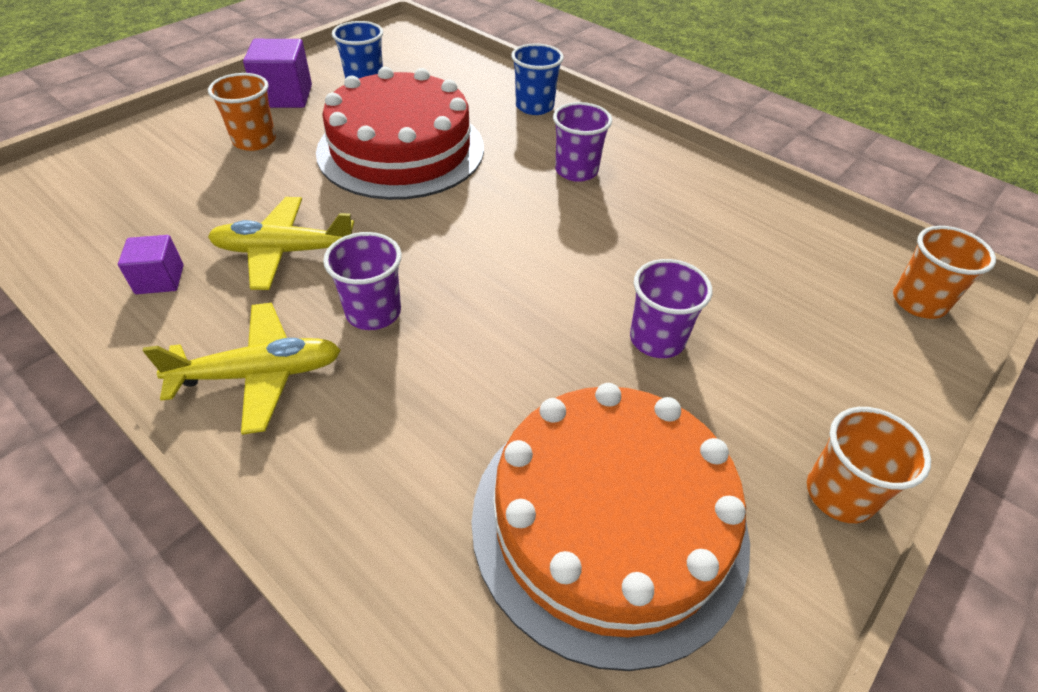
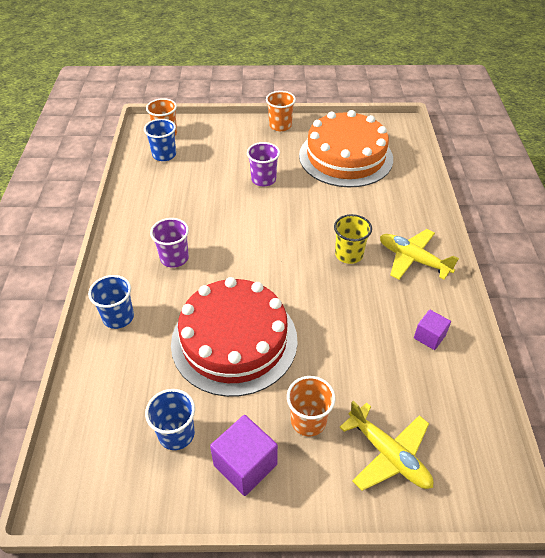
camera: 130 degrees left, 0 degrees up
(284, 251) = (360, 312): yellow plane -> yellow plane (388, 454)
(373, 312) = (349, 254): purple cup -> yellow cup
(840, 268) = (164, 155): none -> blue cup

